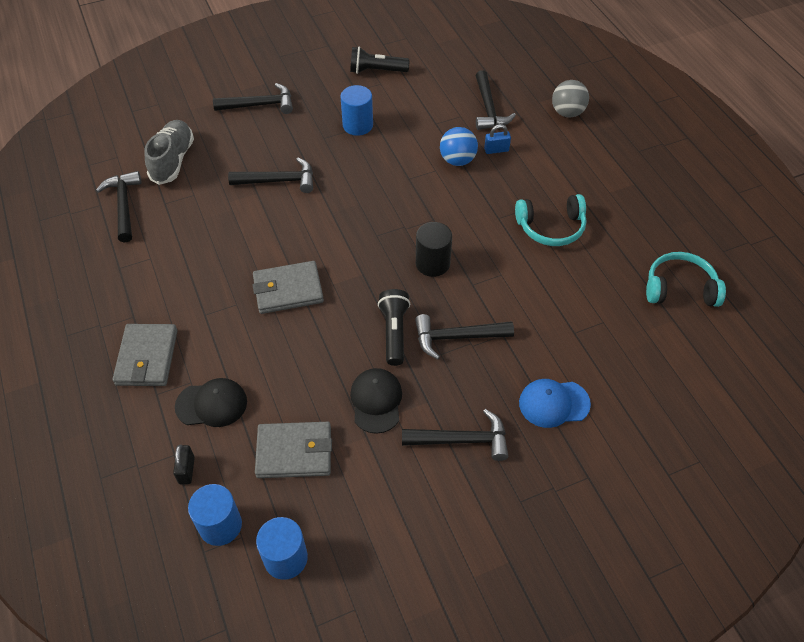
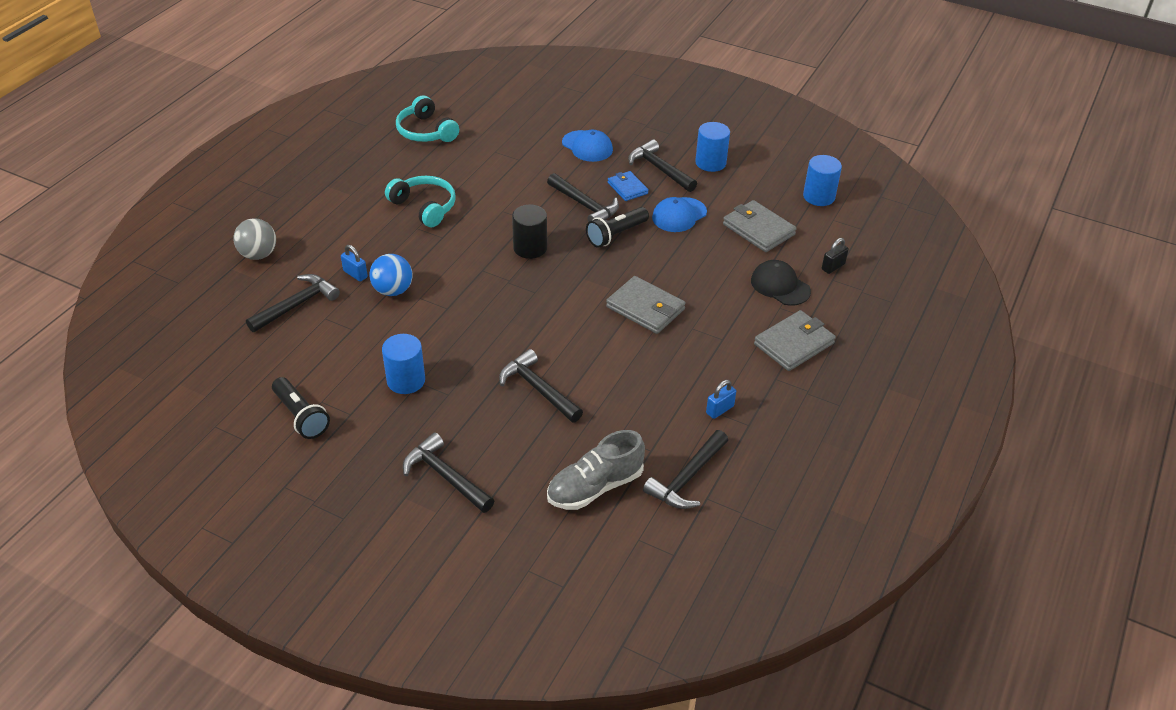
camera: 130 degrees left, 10 degrees down
(149, 261) = (720, 409): none -> blue padlock
(220, 525) = (840, 231): blue cylinder -> blue cylinder (710, 163)
(376, 401) = (679, 215): black cap -> blue cap
(454, 389) = (627, 188): none -> blue wallet

